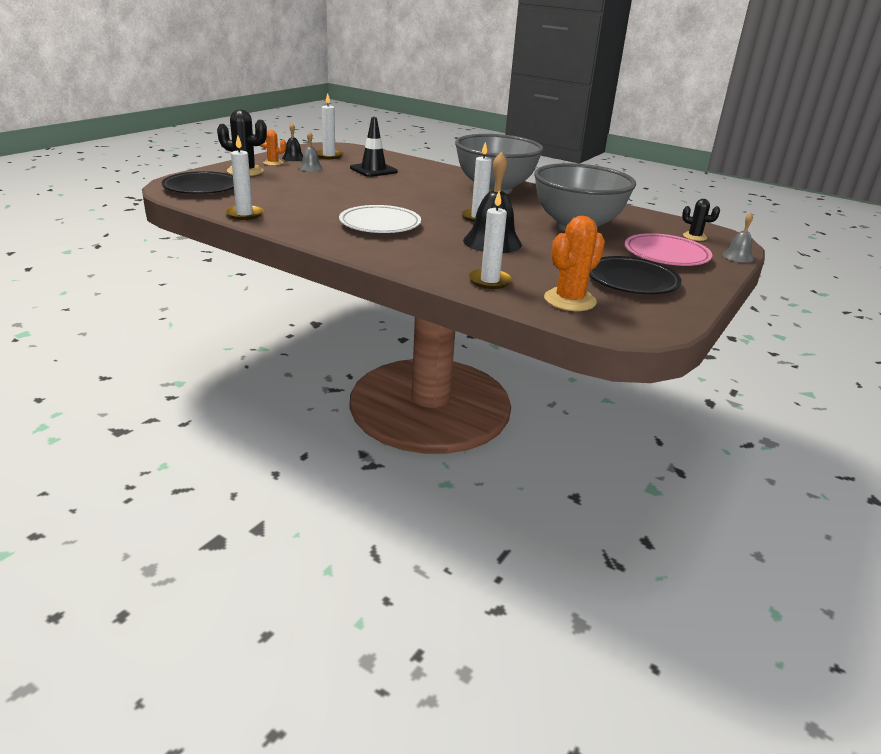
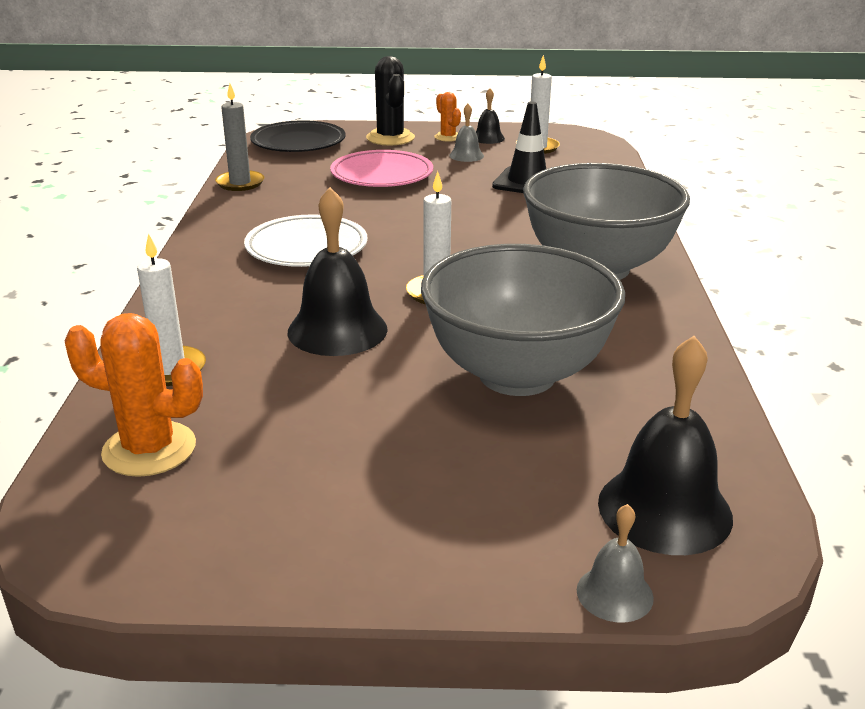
camera: 60 degrees right, 0 degrees up
(244, 214) = (240, 183): white candle -> grey candle
(631, 281) = (300, 487): black plate -> none
(666, 255) = (492, 496): pink plate -> pink plate (382, 175)
(694, 237) = (664, 509): black cactus -> black bell

